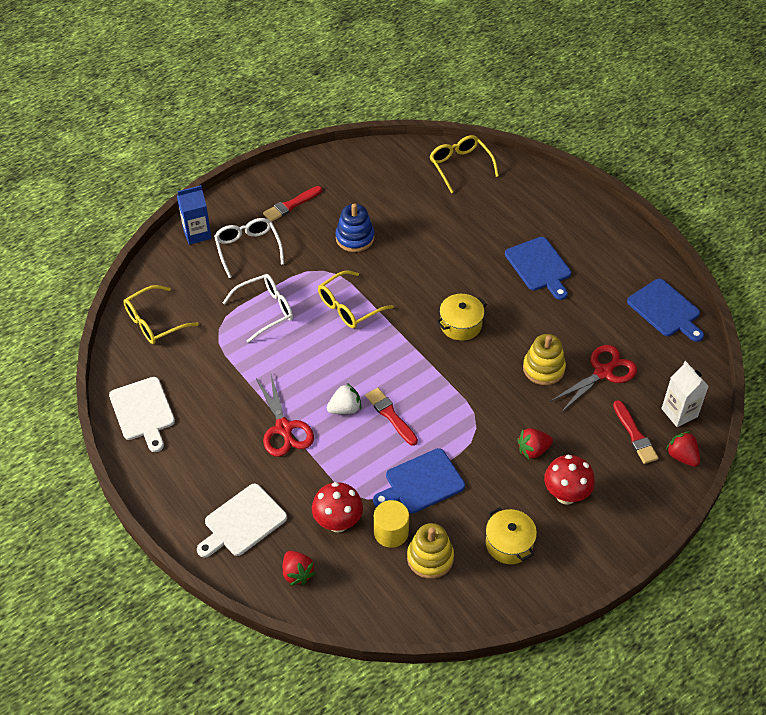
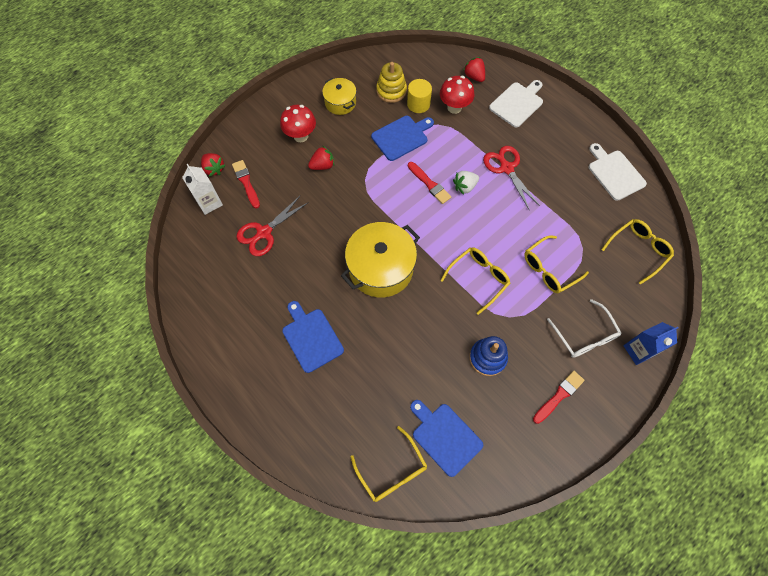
camera: 175 degrees right, 15 degrees up
(265, 310) = (549, 269): white glasses -> yellow glasses
(460, 325) = (381, 268): yellow pot -> yellow pot, size x1.80
(543, 368) = (312, 232): yellow stacking toy -> none
(665, 310) = (202, 298): blue cutting board -> blue cutting board (444, 437)

